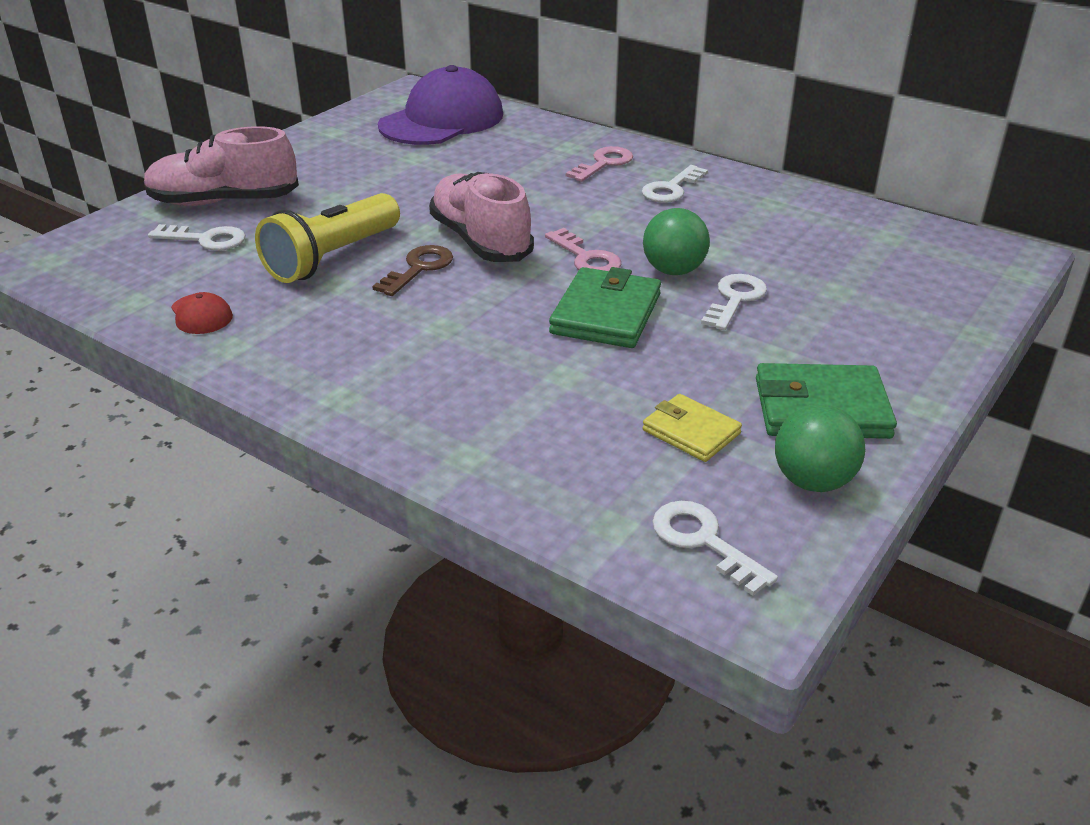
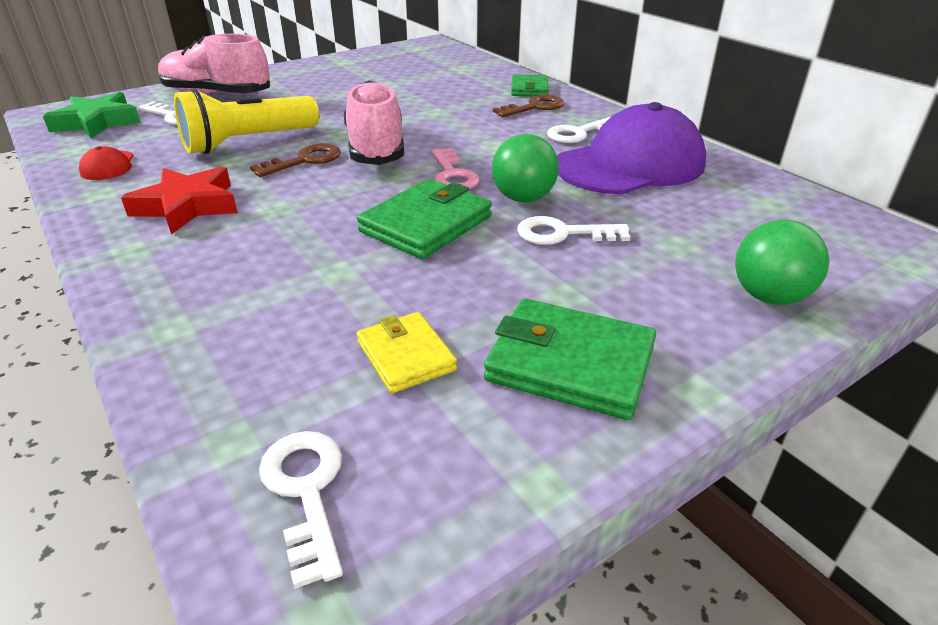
camera: 20 degrees right, 0 degrees up
(116, 263) = (97, 122): none -> green star
(348, 342) = (187, 206): none -> red star
(442, 120) = (432, 63): purple cap -> purple cap (630, 164)
(579, 140) = (529, 89): none -> green wallet
(604, 163) = (535, 107): pink key -> brown key
(735, 299) = (563, 233): white key -> white key turned 135 degrees counterclockwise
(812, 481) = (494, 450): green ball -> green ball (769, 296)

